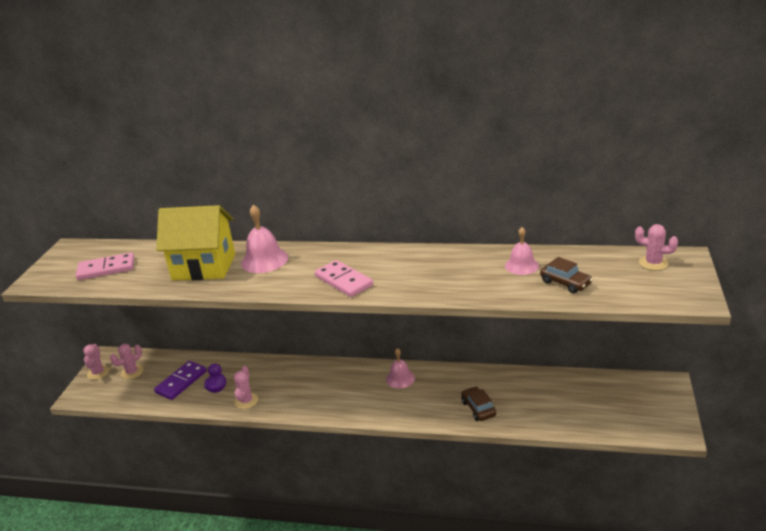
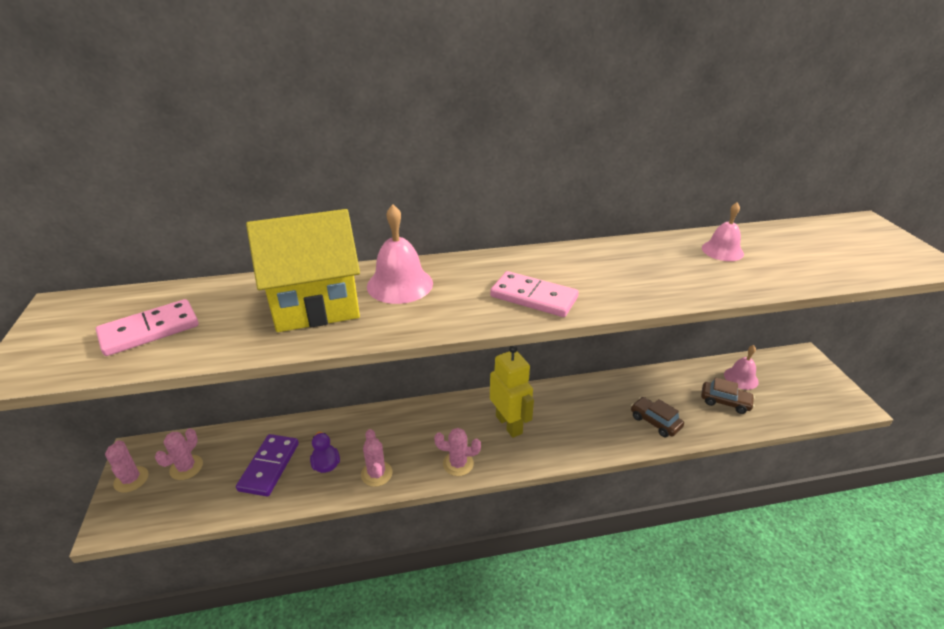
camera: 25 degrees left, 5 degrees up
(360, 387) = (509, 424): none -> yellow robot
(400, 378) = (547, 403): pink bell -> pink bell (741, 378)
(565, 283) = (789, 264): brown car -> brown car (725, 402)
(653, 263) = (846, 232): pink cactus -> pink cactus (458, 464)

